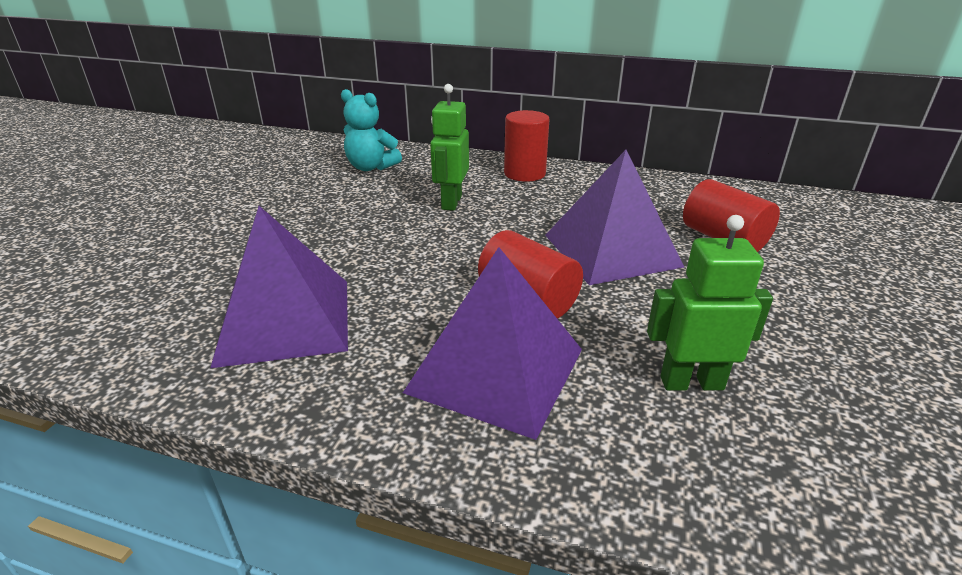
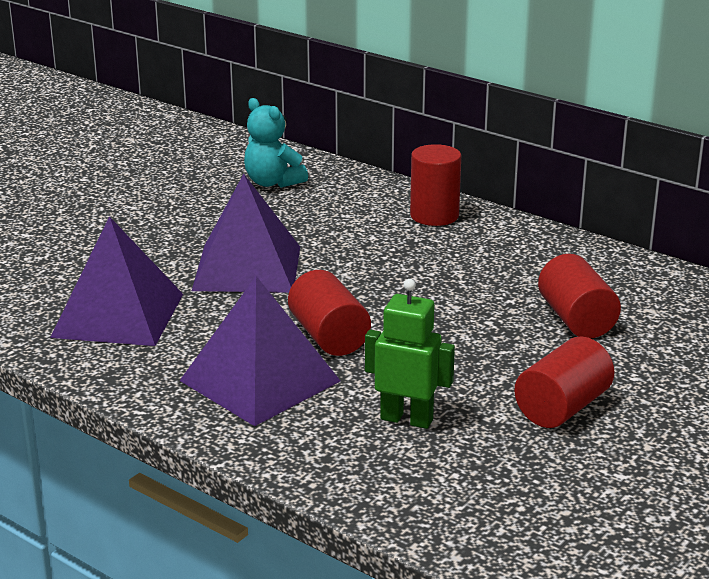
camera: 20 degrees right, 5 degrees down
(451, 202) = (328, 236): green robot -> none
(611, 250) = (448, 310): purple pyramid -> purple pyramid (247, 268)
(815, 330) = (562, 408): none -> red cylinder

